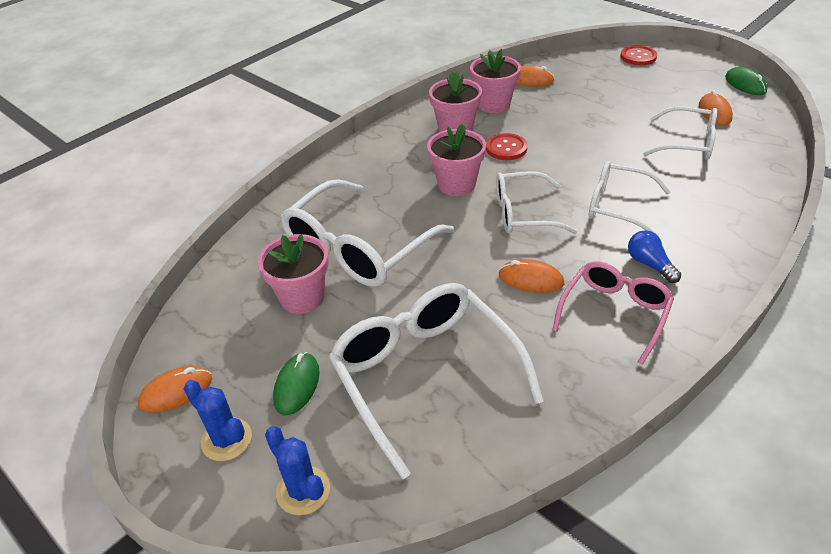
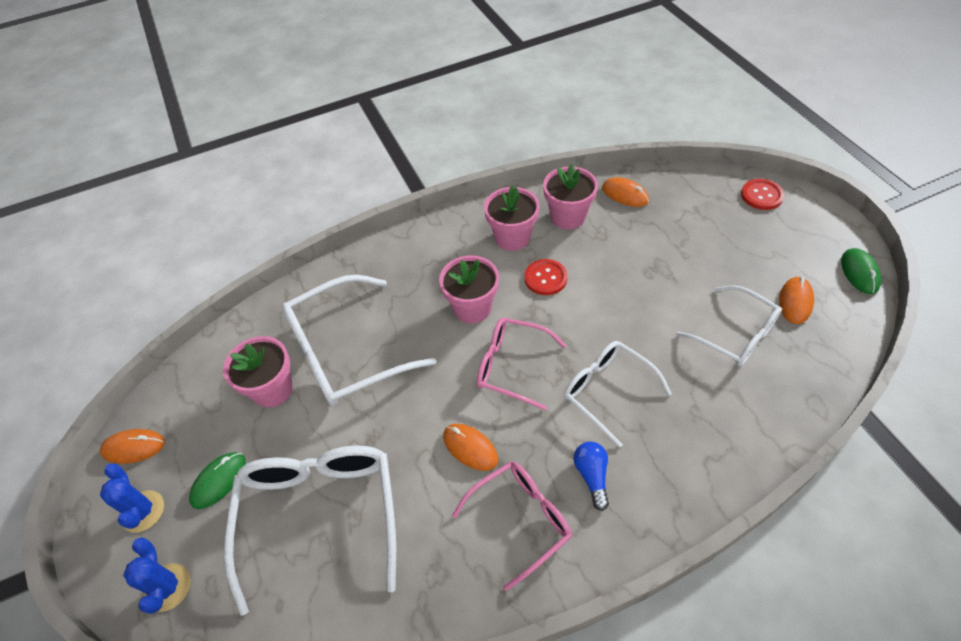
camera: 25 degrees right, 10 degrees up
(523, 213) = (511, 366): white glasses -> pink glasses

